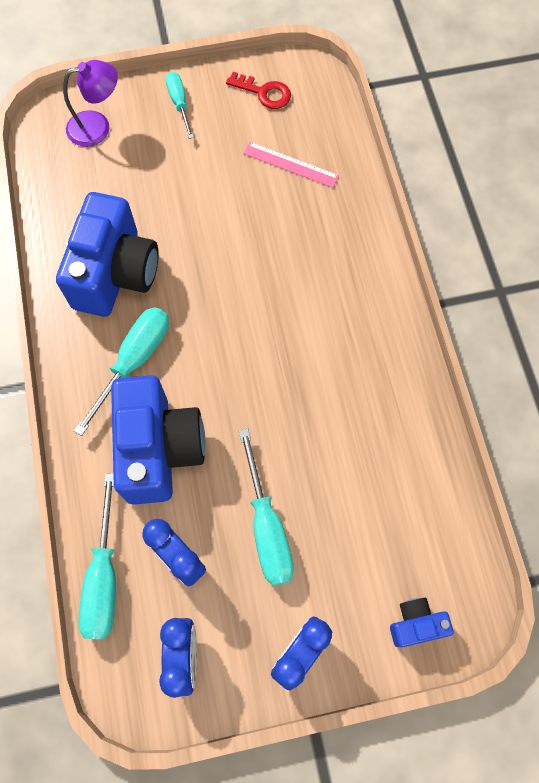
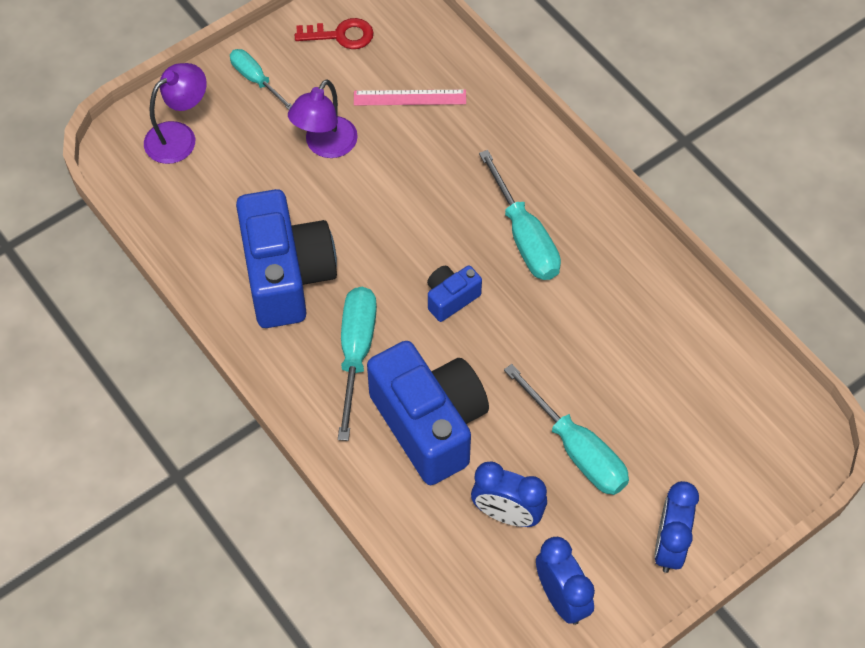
camera: 25 degrees left, 10 degrees down
(104, 577) = (442, 564): turquoise screwdriver -> turquoise screwdriver (524, 237)
(203, 178) = (325, 146): none -> purple lamp
(416, 624) = (763, 473): blue camera -> blue camera (451, 298)

